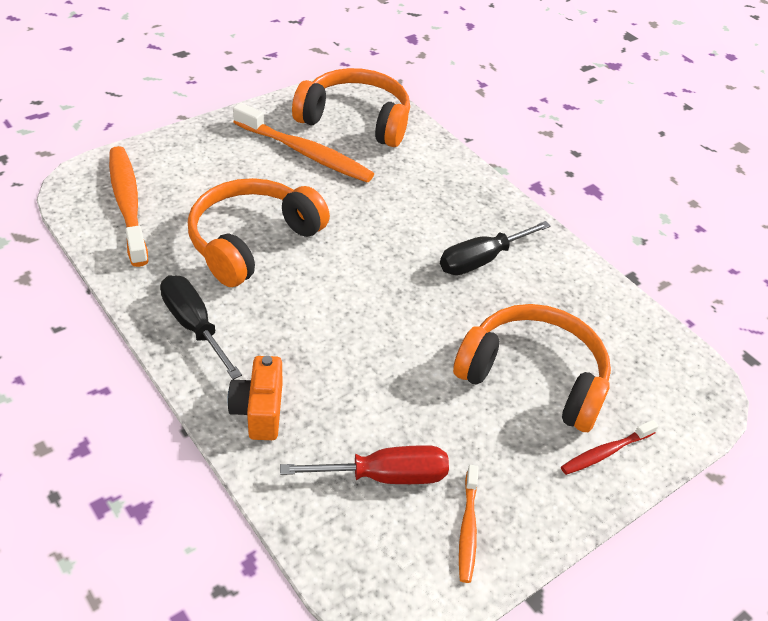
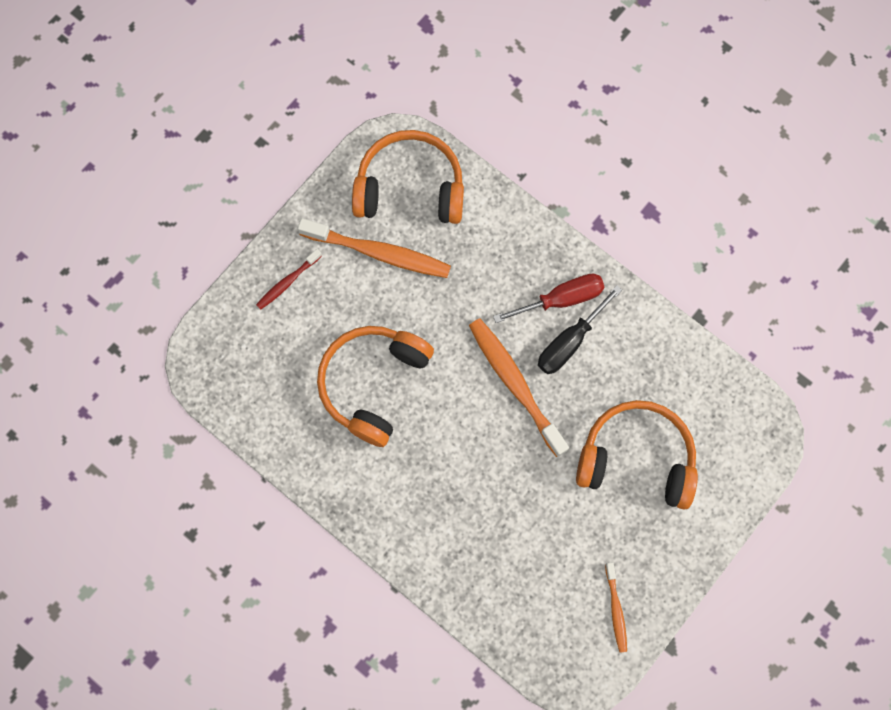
camera: 10 degrees left, 30 degrees up
(128, 204) = (252, 374): orange toothbrush -> orange toothbrush (515, 384)
(194, 326) = (362, 491): black screwdriver -> none
(259, 411) = (442, 557): orange camera -> none
(385, 476) = (549, 585): red screwdriver -> red screwdriver (561, 299)
(605, 452) = (701, 514): red toothbrush -> red toothbrush (287, 282)

